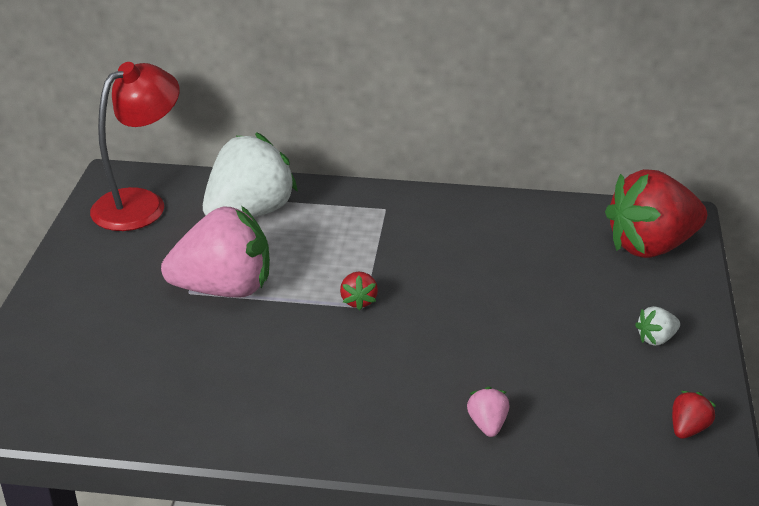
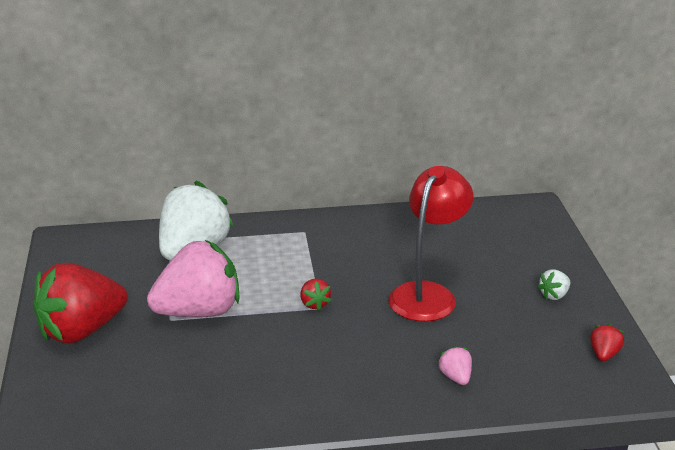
camera: 15 degrees left, 5 degrees down
(141, 203) = (96, 256): red lamp -> red lamp (428, 294)
(651, 246) = (522, 230): red strawberry -> red strawberry (81, 331)

